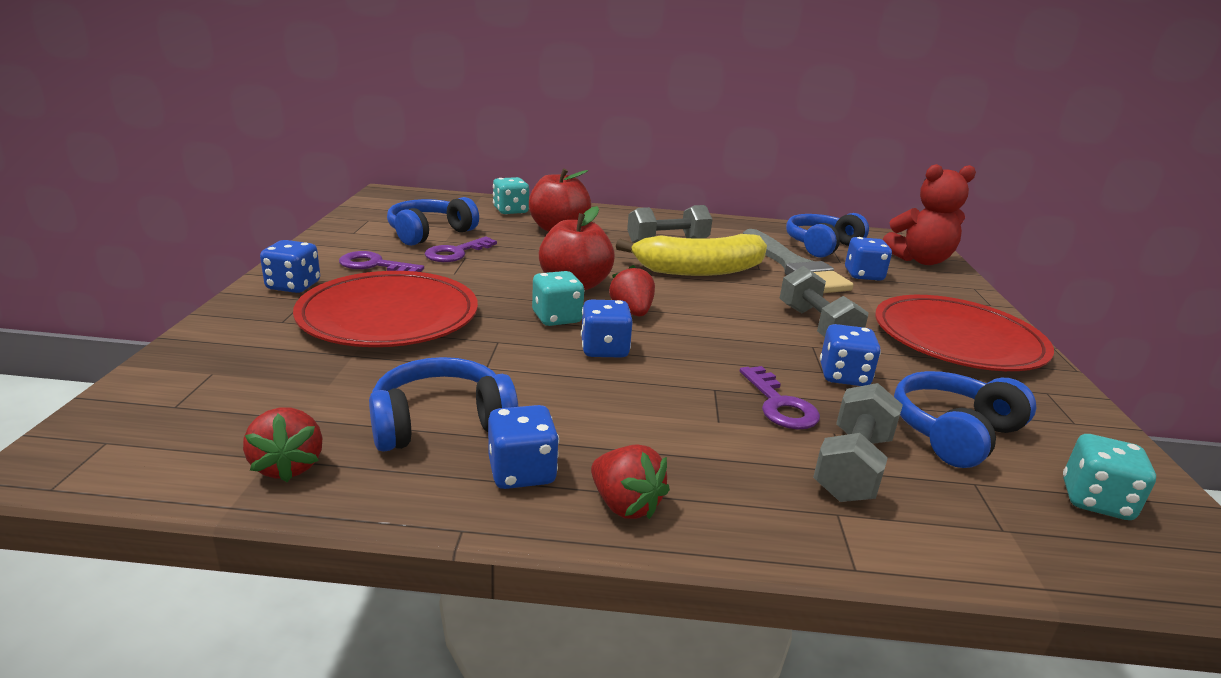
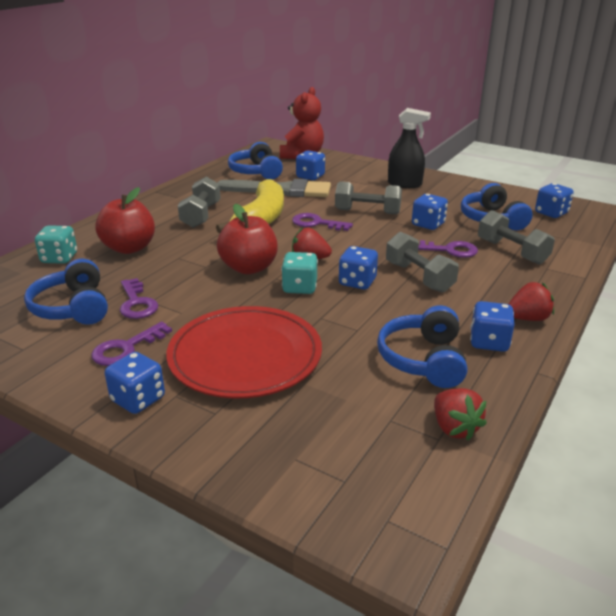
camera: 60 degrees left, 5 degrees up
(288, 466) = (454, 428): red strawberry -> red strawberry turned 60 degrees clockwise
(664, 390) = (419, 277): none -> grey dumbbell
(733, 300) = (316, 223): none -> purple key
(957, 339) = (404, 184): red plate -> black spray bottle
(1095, 501) = (551, 213): turquoise dice -> blue dice

